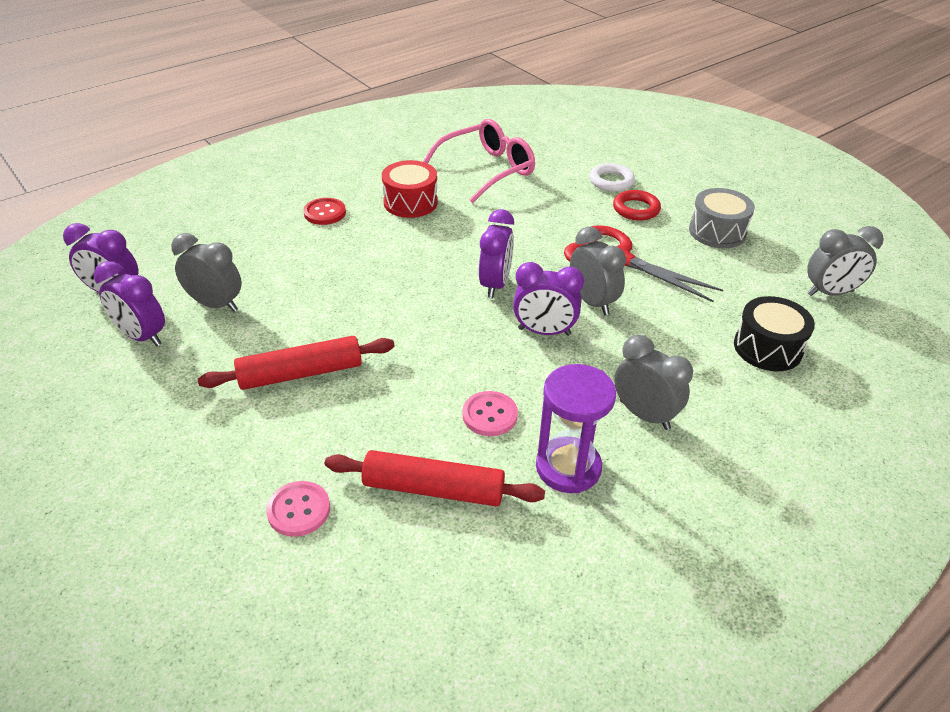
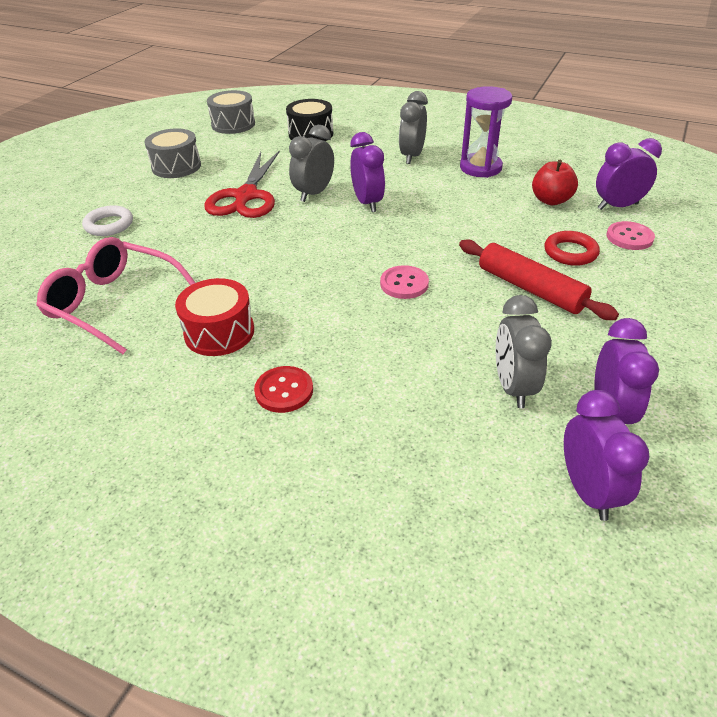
camera: 115 degrees left, 0 degrees up
(433, 489) = (551, 200): red rolling pin -> red apple
(490, 415) = (471, 200): pink button -> pink button (404, 284)
(495, 284) = (328, 238): purple clock -> purple clock (617, 206)
(636, 209) = (158, 203): red ring -> red ring (570, 252)
(830, 293) = (233, 124): grey clock -> grey drum

